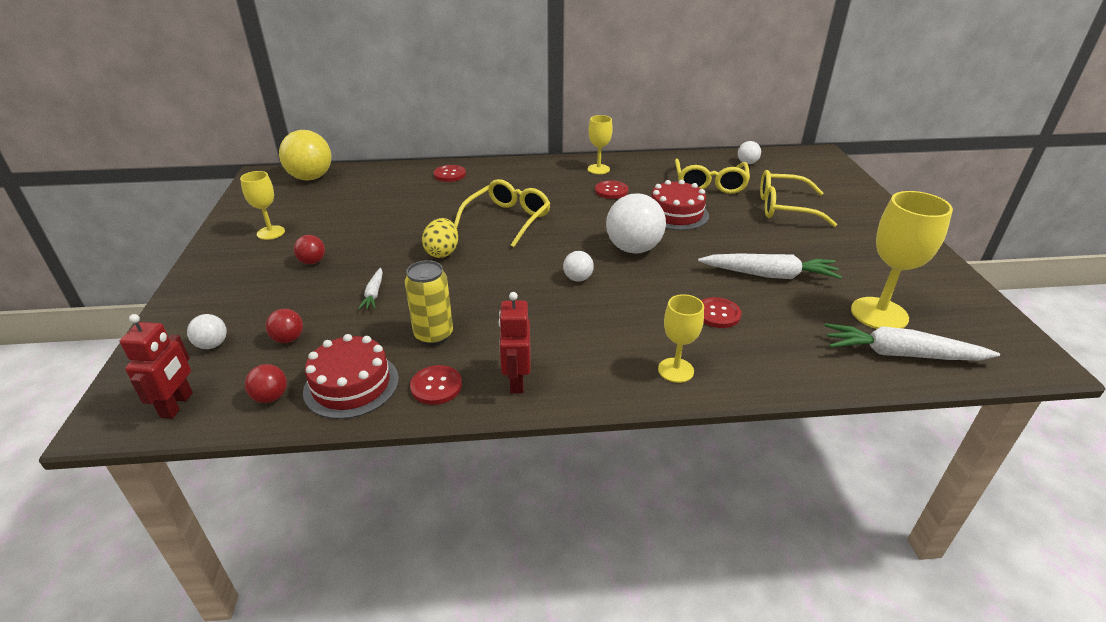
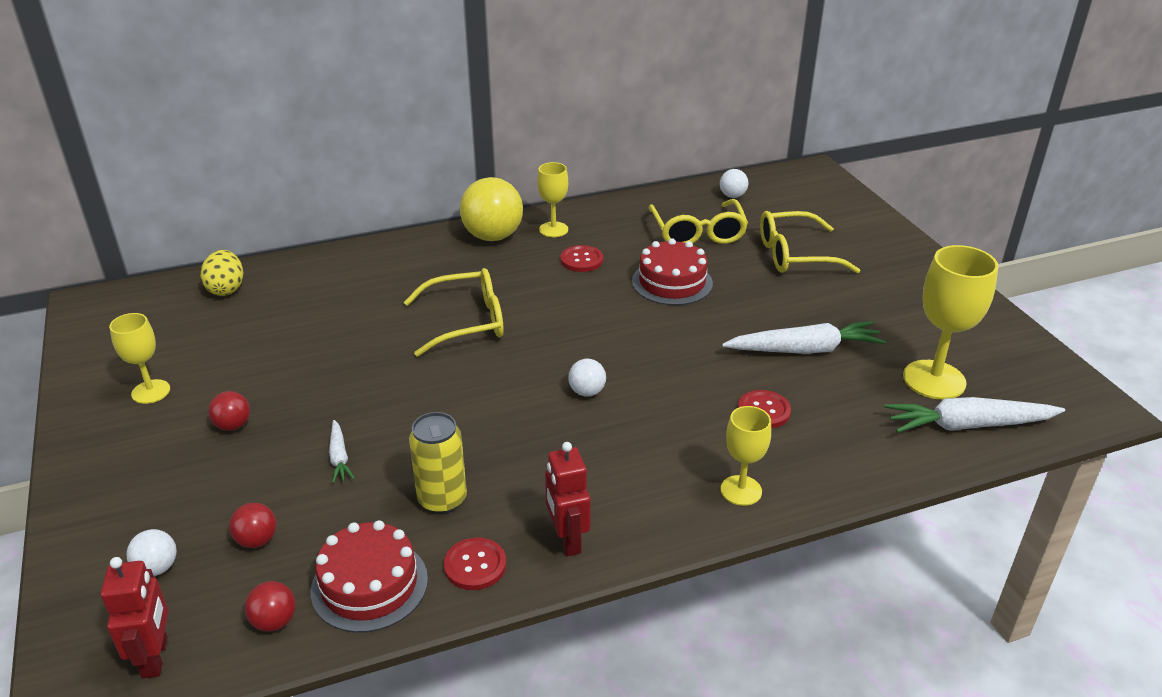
camera: 15 degrees left, 0 degrees up
(311, 178) = (164, 297): yellow ball -> yellow ball (493, 236)
(442, 252) = (402, 383): yellow egg -> yellow egg (226, 289)
(449, 174) = (360, 264): red button -> none
(507, 219) = (466, 322): yellow glasses -> yellow glasses turned 60 degrees clockwise
(633, 249) = (638, 339): white ball -> none

